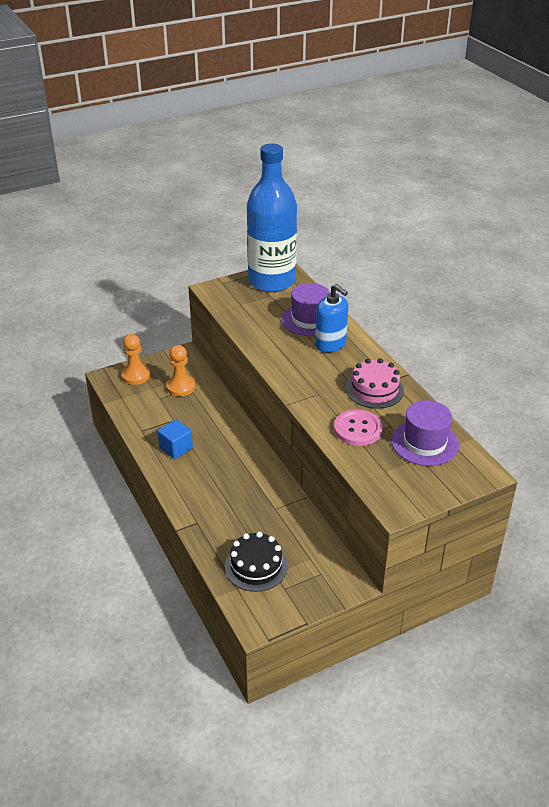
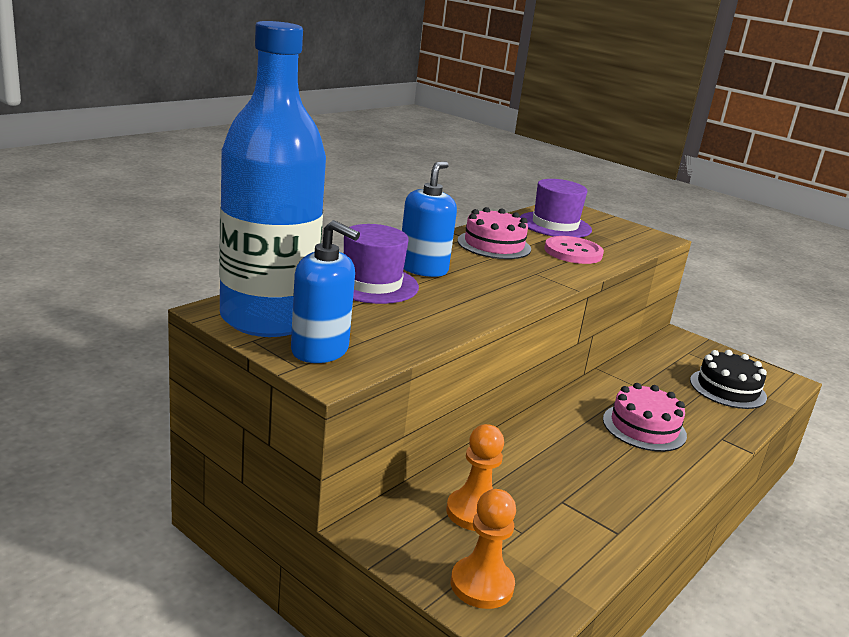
camera: 115 degrees left, 15 degrees down
(176, 448) = (620, 484): blue cube -> none
(224, 486) = (644, 427): none -> pink cake
(234, 290) = (320, 350): none -> blue soap dispenser

